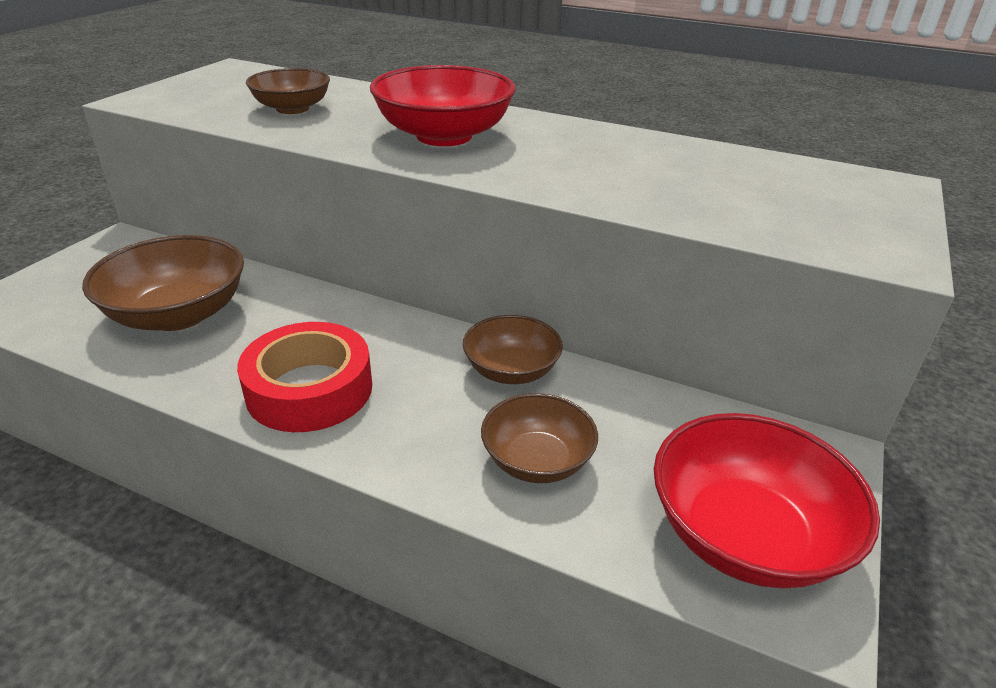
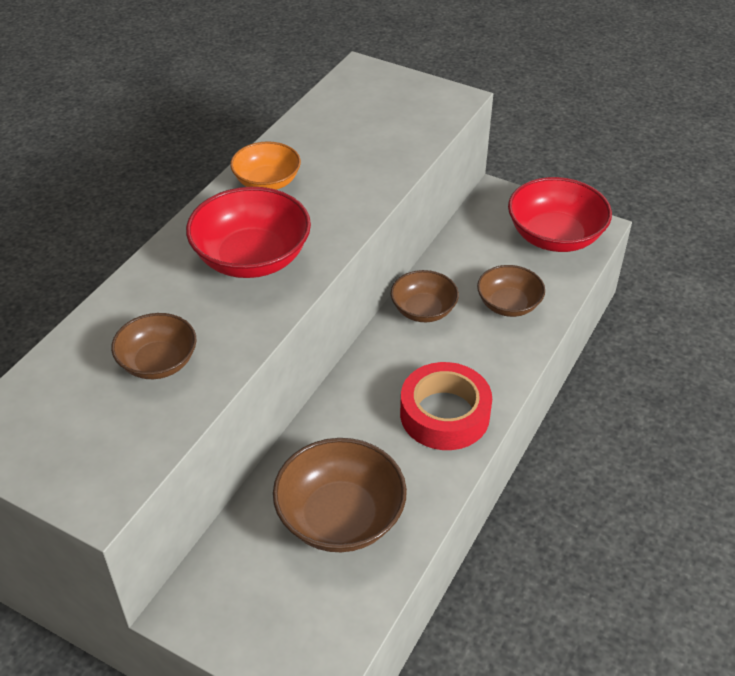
camera: 85 degrees left, 10 degrees up
(586, 138) = (267, 182): none -> orange bowl

